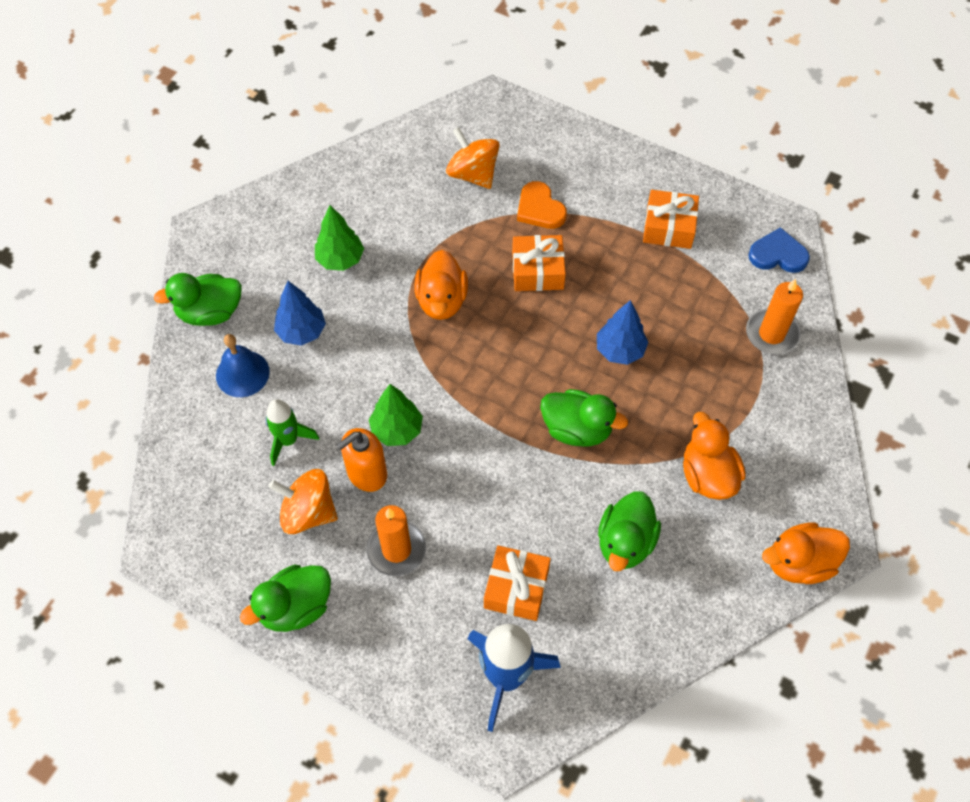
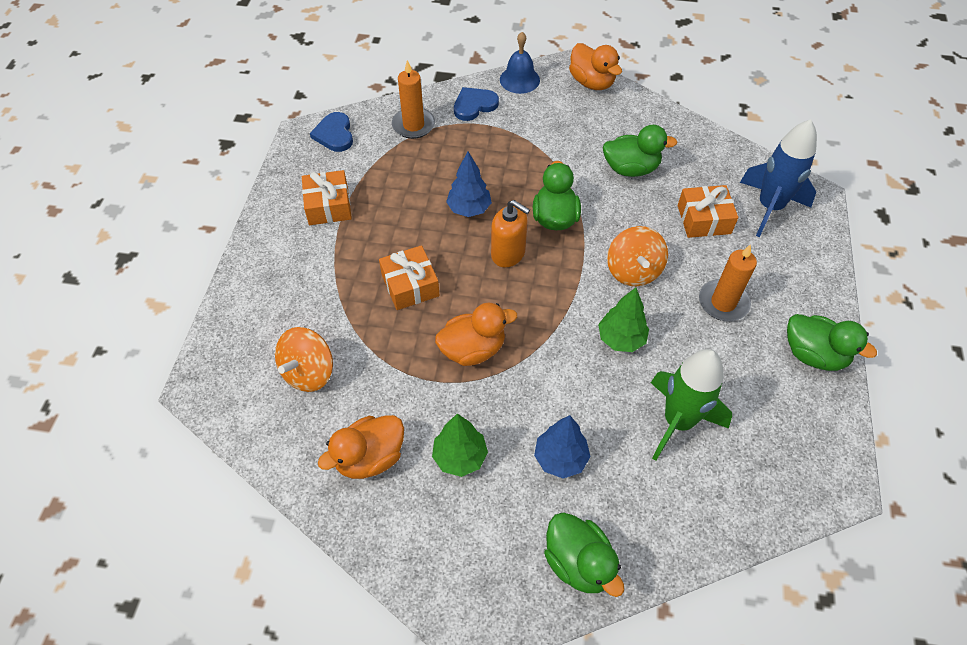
camera: 110 degrees left, 5 degrees down
(242, 373) = (632, 494): blue bell -> blue bell (519, 79)
(288, 440) = (678, 421): green rocket -> green rocket, size x1.64
(308, 512) = (732, 378): orange spinning top -> orange spinning top (633, 271)
(366, 473) = (673, 347): orange soap dispenser -> orange soap dispenser (508, 254)
(540, 209) = (337, 303): orange heart -> none
(707, 475) = (552, 137): orange duck -> orange duck (370, 457)
(790, 407) = (474, 105): none -> blue heart

